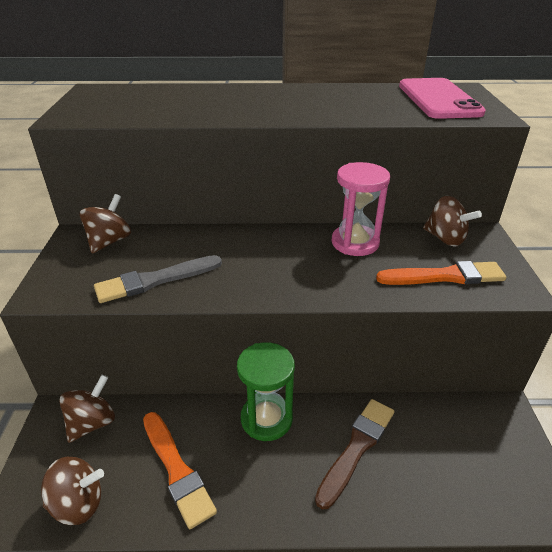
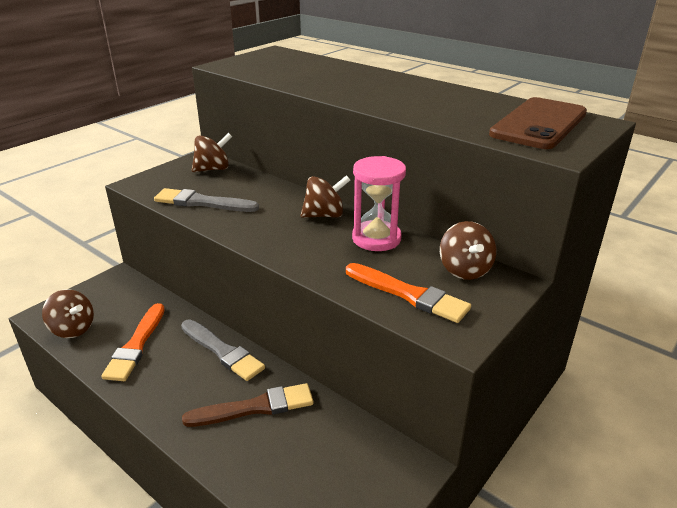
camera: 40 degrees right, 5 degrees down
(92, 423) = (128, 292): brown spinning top -> brown spinning top (324, 215)
(266, 419) = (222, 351): green hourglass -> grey brush
(438, 99) = (539, 124): pink phone -> brown phone

